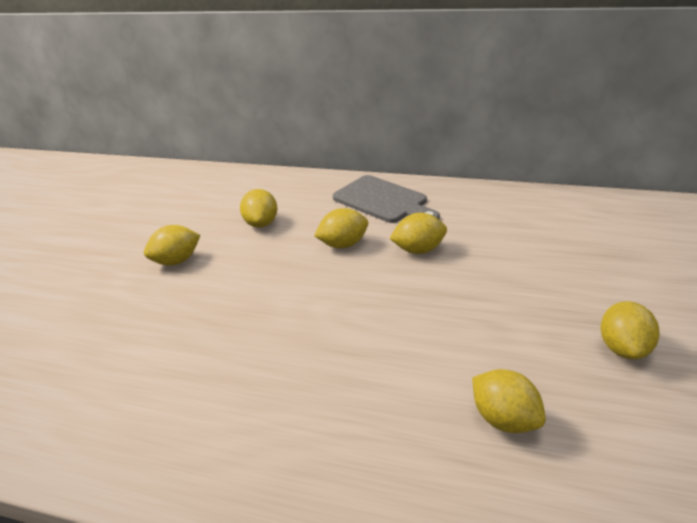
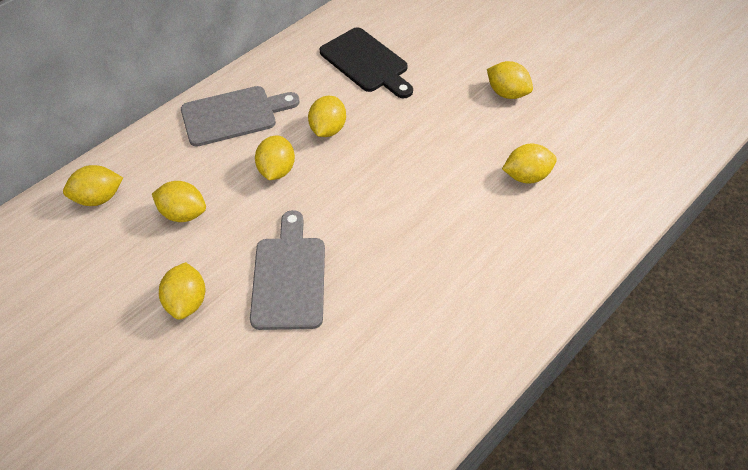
camera: 65 degrees left, 20 degrees up
(229, 300) = (289, 277): none -> grey cutting board
(250, 187) = (99, 198): none -> yellow lemon
(531, 235) = (366, 62): none -> black cutting board

